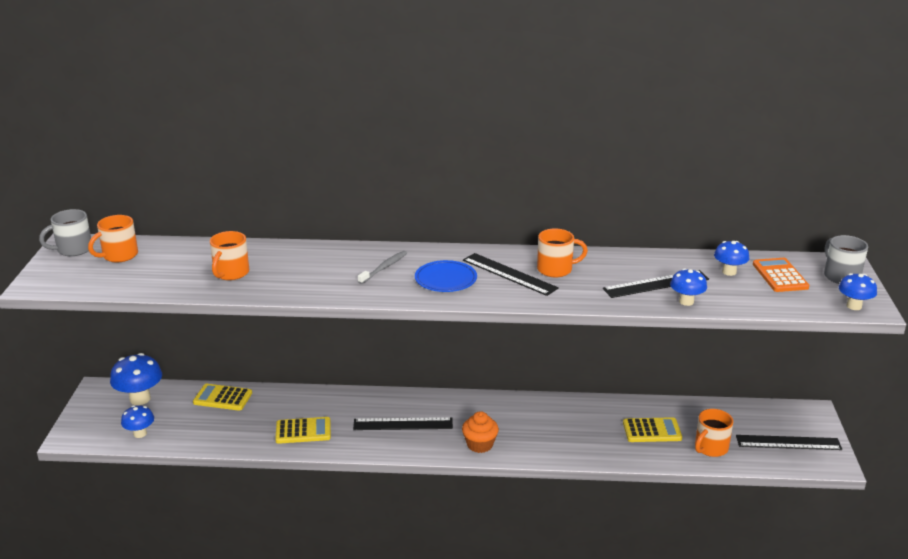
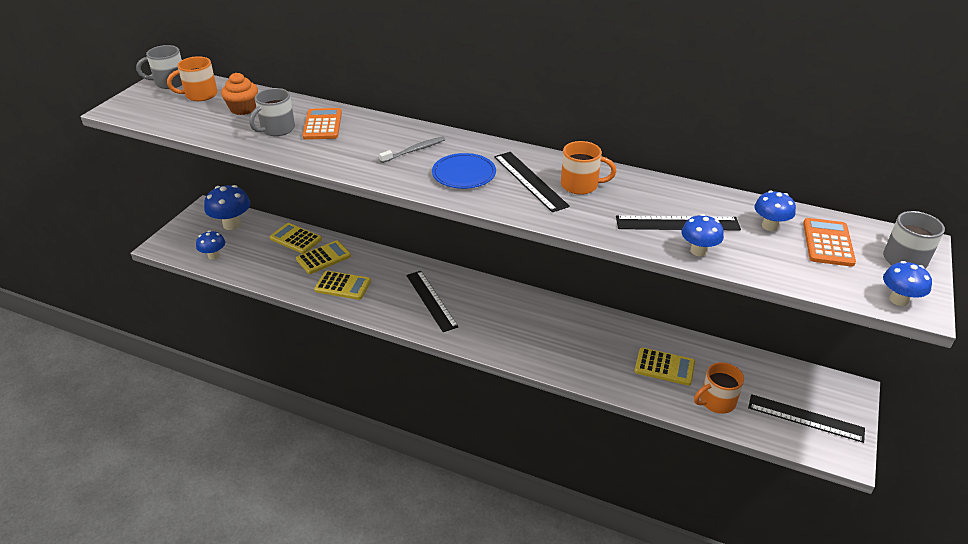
camera: 20 degrees right, 10 degrees up
(231, 273) = (277, 129): orange mug -> grey mug
(265, 409) = (323, 258): none -> yellow calculator
(275, 261) = (322, 125): none -> orange calculator
(403, 424) = (431, 300): black ruler -> black ruler turned 45 degrees clockwise
(480, 444) = (489, 338): orange cupcake -> orange cupcake (243, 109)

